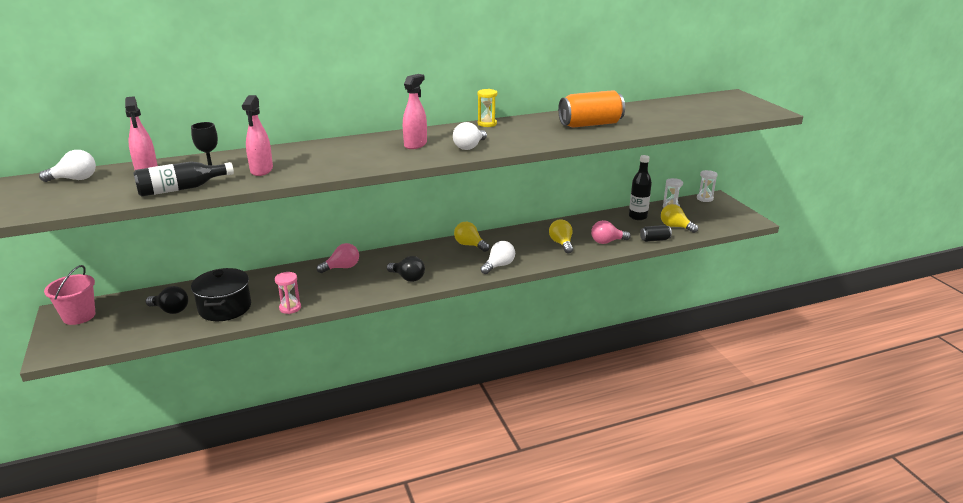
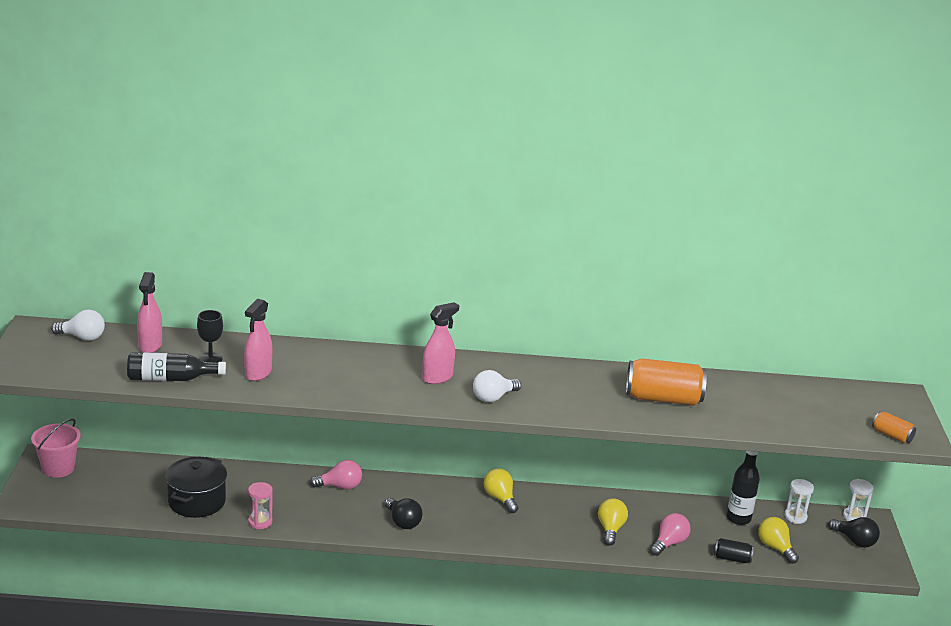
camera: 20 degrees right, 0 degrees up
(171, 310) = (144, 487): black light bulb -> black light bulb (854, 541)
(487, 124) = (541, 365): yellow hourglass -> none
(499, 266) = (514, 537): white light bulb -> none
(607, 242) = (669, 543): pink light bulb -> pink light bulb turned 120 degrees clockwise
(753, 113) = (892, 435): none -> orange can

